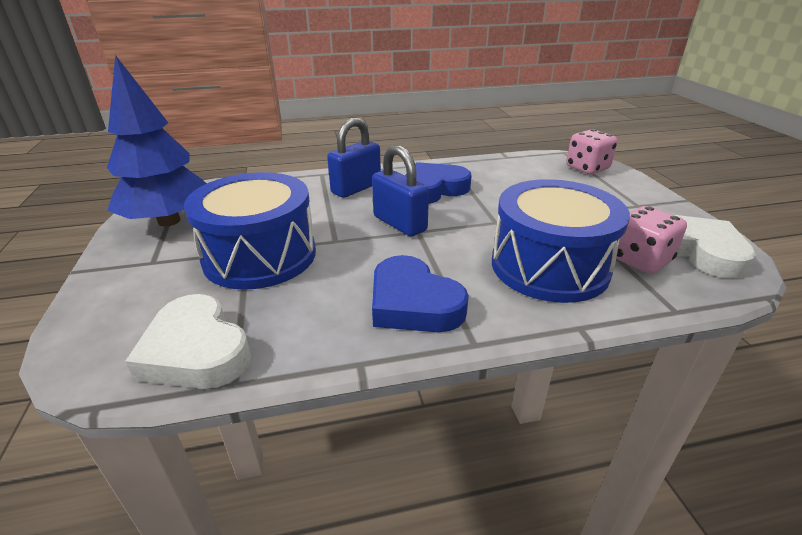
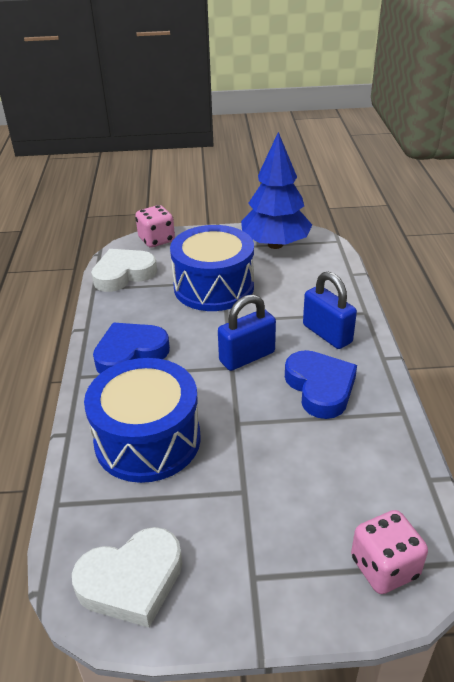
camera: 100 degrees right, 5 degrees up
(640, 260) = (134, 514): pink dice -> pink dice (156, 240)

